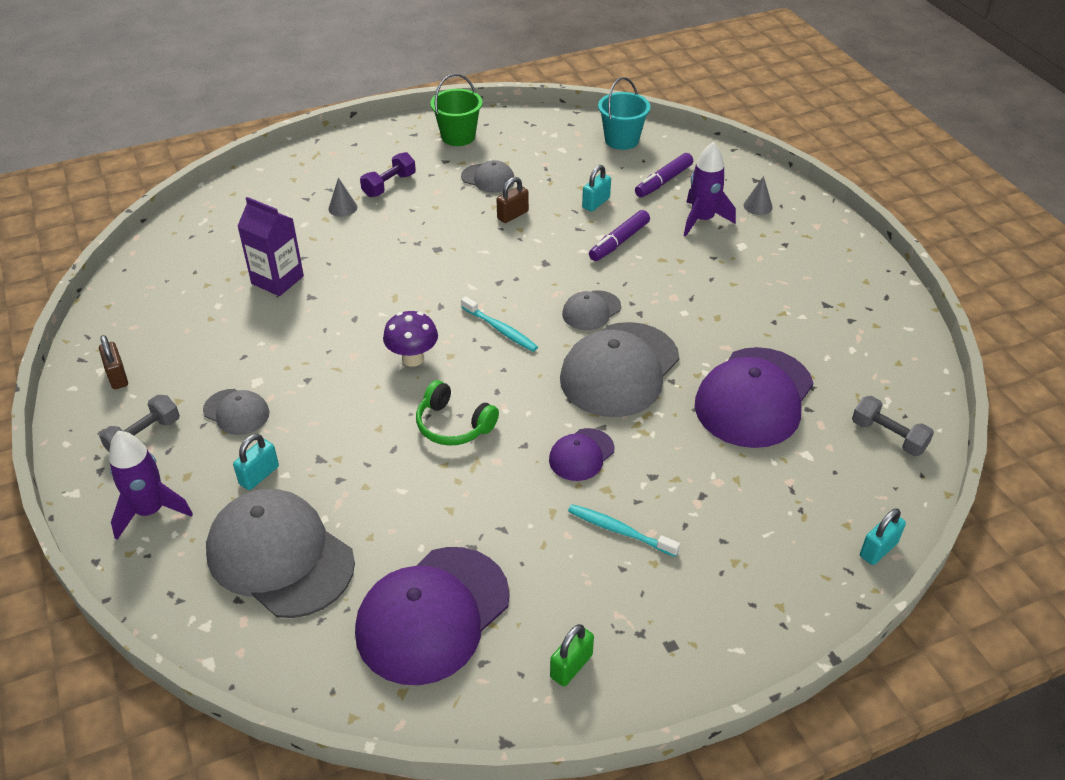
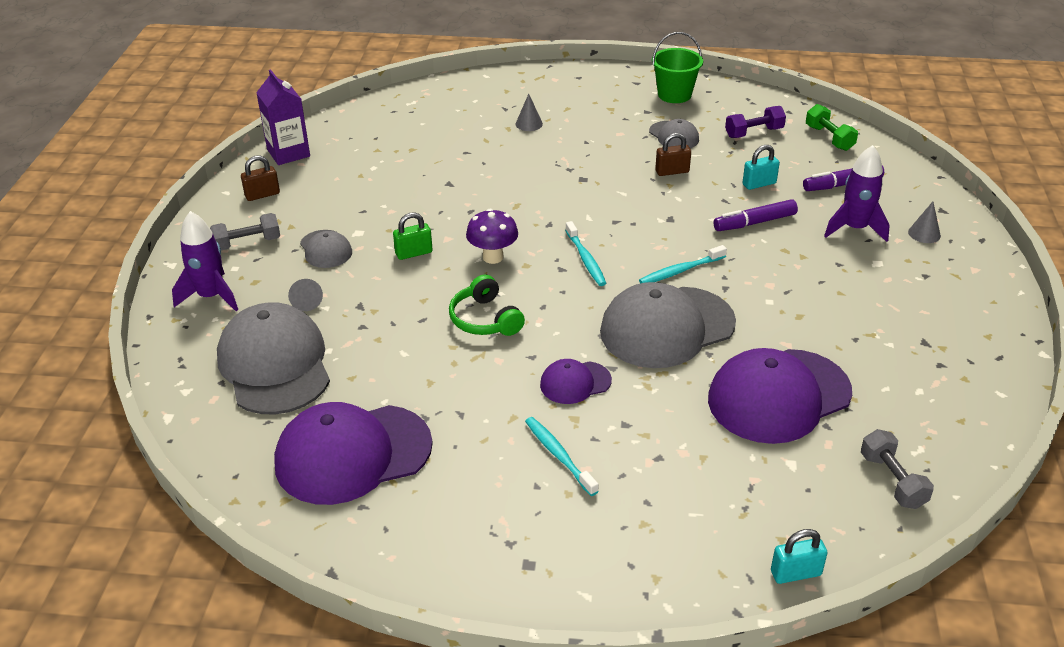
camera: 30 degrees right, 5 degrees down
(117, 376) = (262, 195): brown padlock -> brown padlock turned 60 degrees clockwise
(259, 475) = (306, 301): turquoise padlock -> grey cone
(277, 280) = (433, 163): purple carton -> purple carton (288, 153)
(389, 185) = (582, 117): purple dumbbell -> purple dumbbell (754, 133)
(571, 666) = (430, 541): green padlock -> green padlock (414, 253)
(591, 311) = (680, 271): grey cap -> turquoise toothbrush
(621, 140) = (829, 138): turquoise bucket -> green dumbbell

